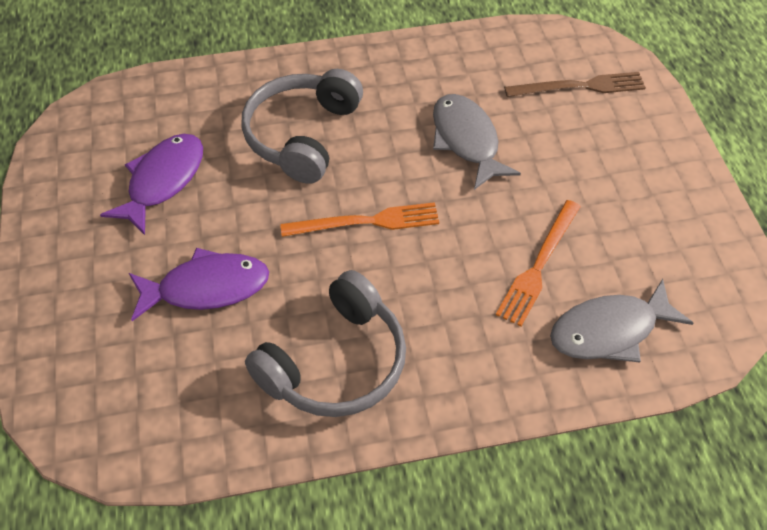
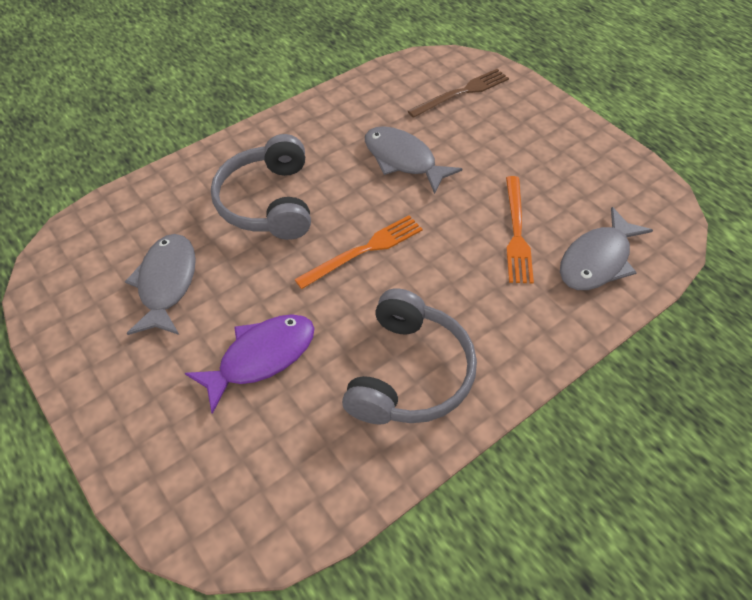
camera: 25 degrees left, 0 degrees up
(163, 181) = (167, 283): purple fish -> grey fish

